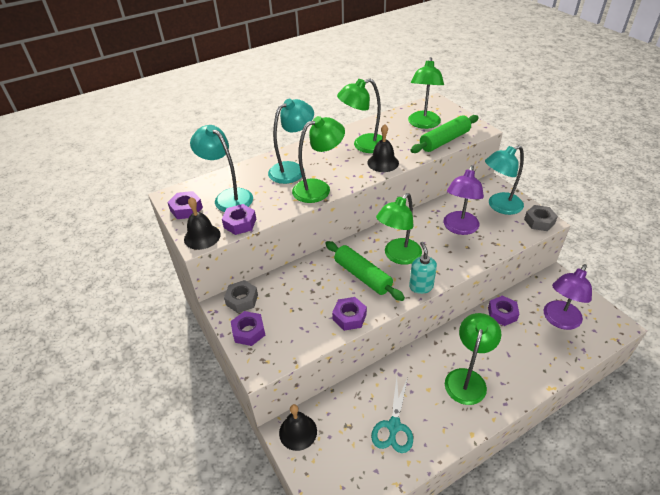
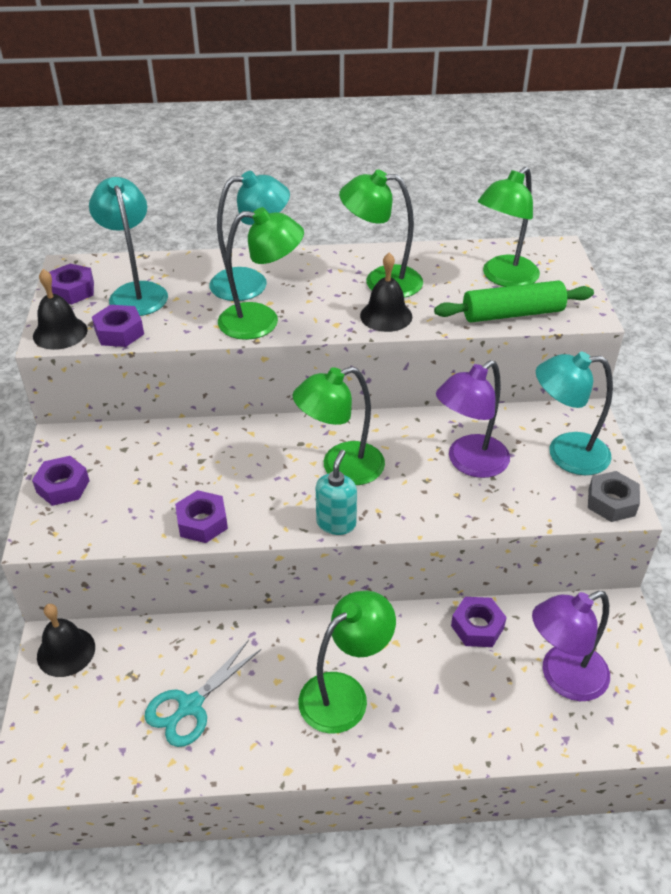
camera: 25 degrees right, 0 degrees up
(242, 300) = (88, 442): grey nut -> none
(362, 276) = (267, 475): green rolling pin -> none

